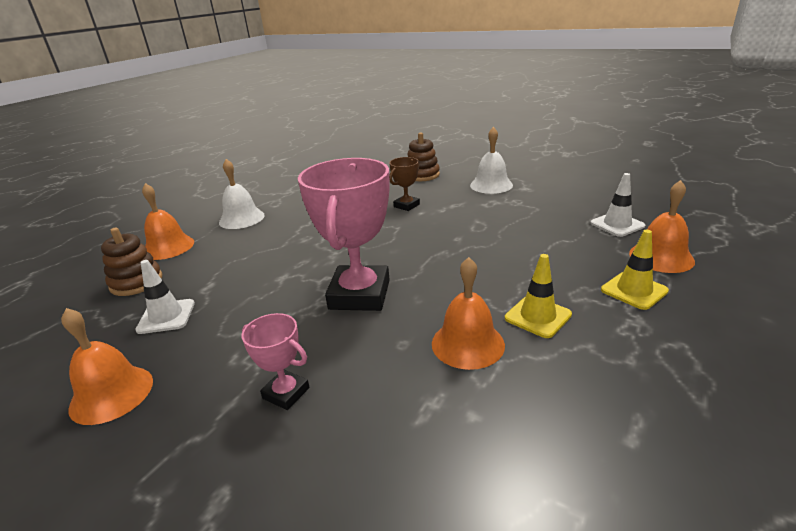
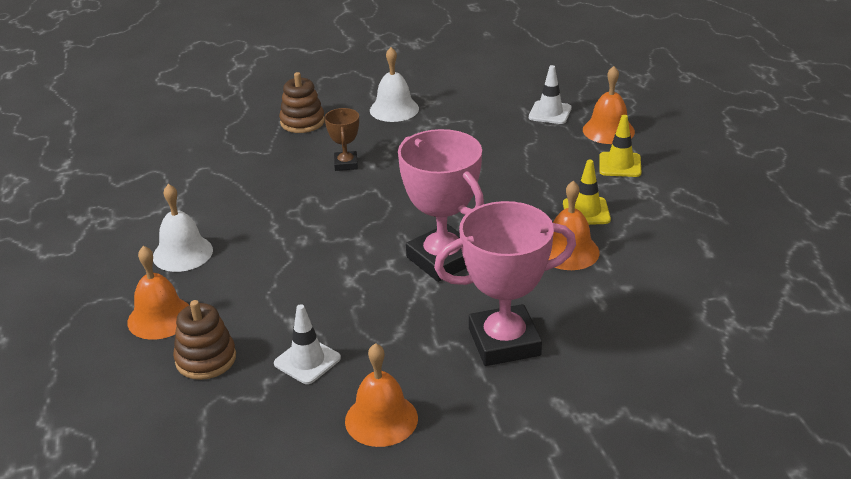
camera: 45 degrees left, 5 degrees up
(286, 393) = (504, 342): pink trophy -> pink trophy, size x2.04

